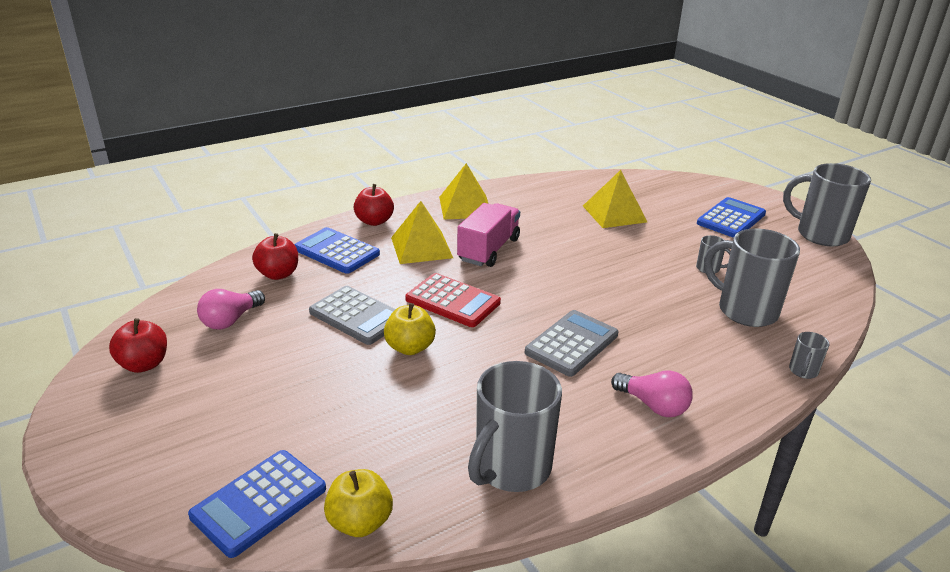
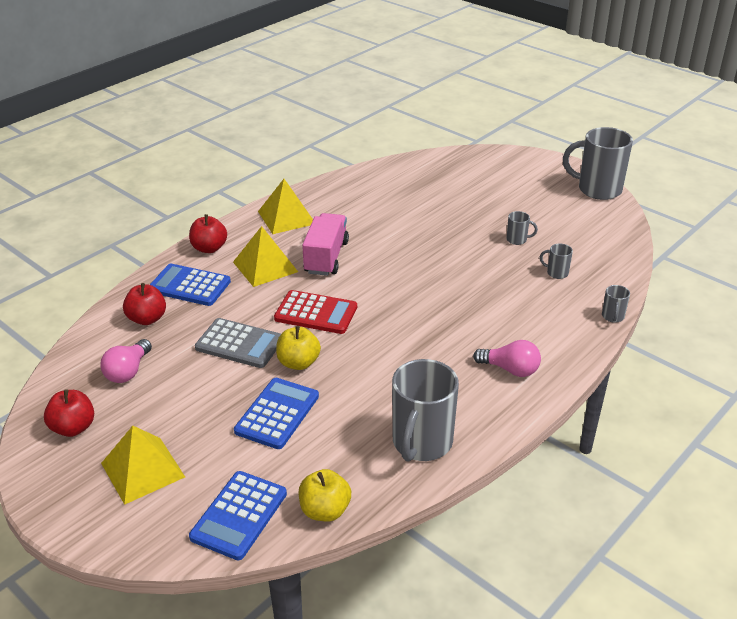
camera: 15 degrees left, 5 degrees up
(571, 344) = (429, 331): grey calculator -> none
(614, 213) = (422, 200): yellow pyramid -> yellow pyramid (143, 469)
(731, 219) = (522, 187): blue calculator -> blue calculator (277, 414)
(745, 310) = (556, 273): grey mug -> grey mug, size x0.44

